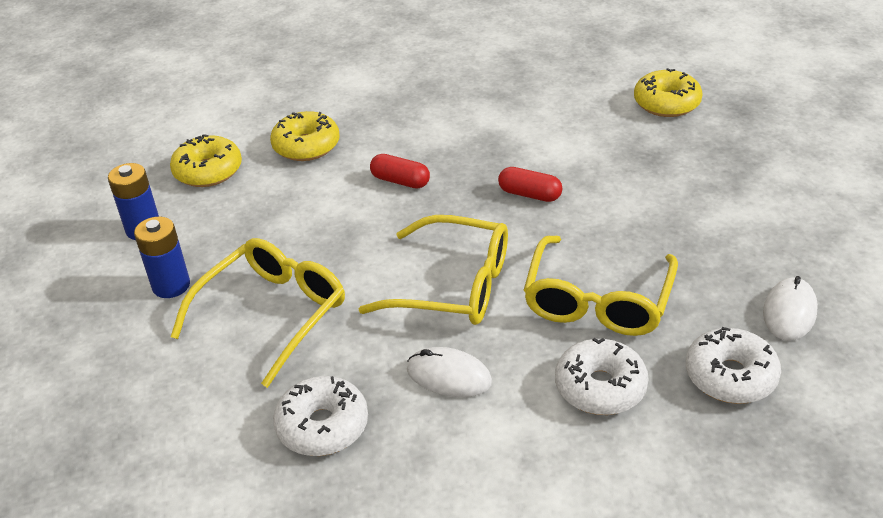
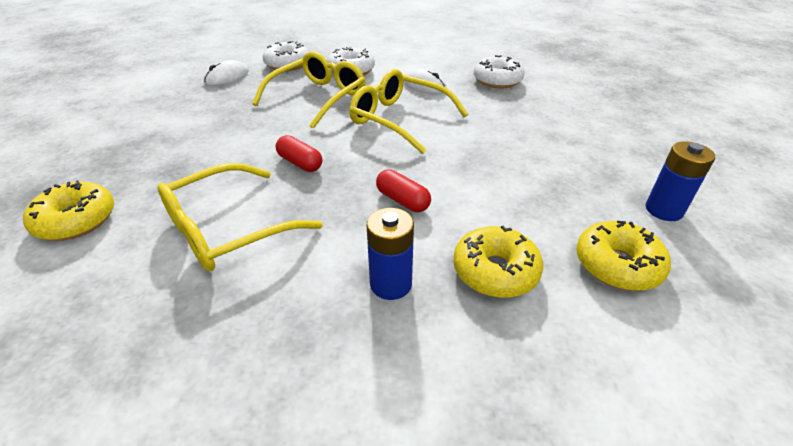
camera: 165 degrees left, 0 degrees up
(171, 285) = (612, 158): blue battery -> blue battery (391, 284)
(272, 315) = (528, 127): yellow glasses -> yellow glasses (229, 229)

